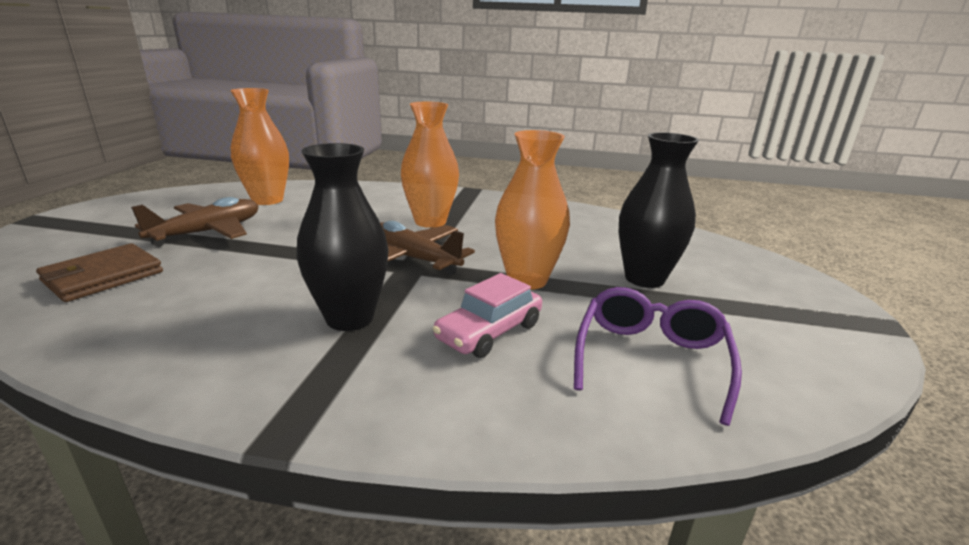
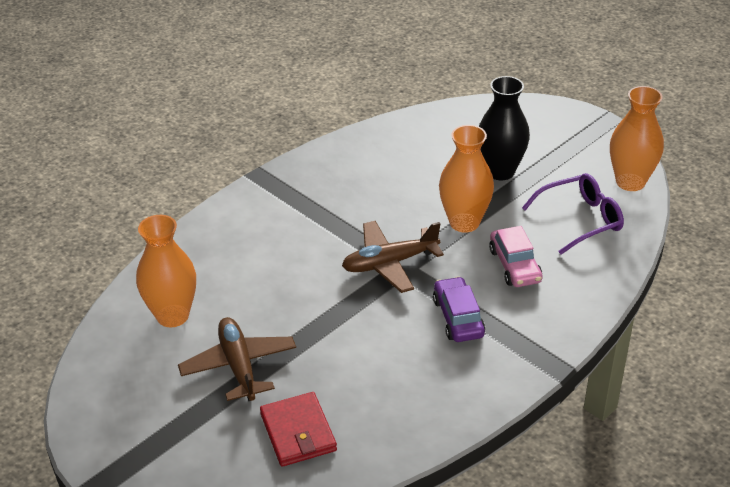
camera: 55 degrees left, 15 degrees up
(103, 276) = (298, 432): brown wallet -> red wallet
(350, 318) = (458, 317): black vase -> purple car
(430, 221) = (321, 229): orange vase -> orange vase (630, 182)
(650, 359) = (580, 220): purple glasses -> purple glasses turned 105 degrees clockwise

